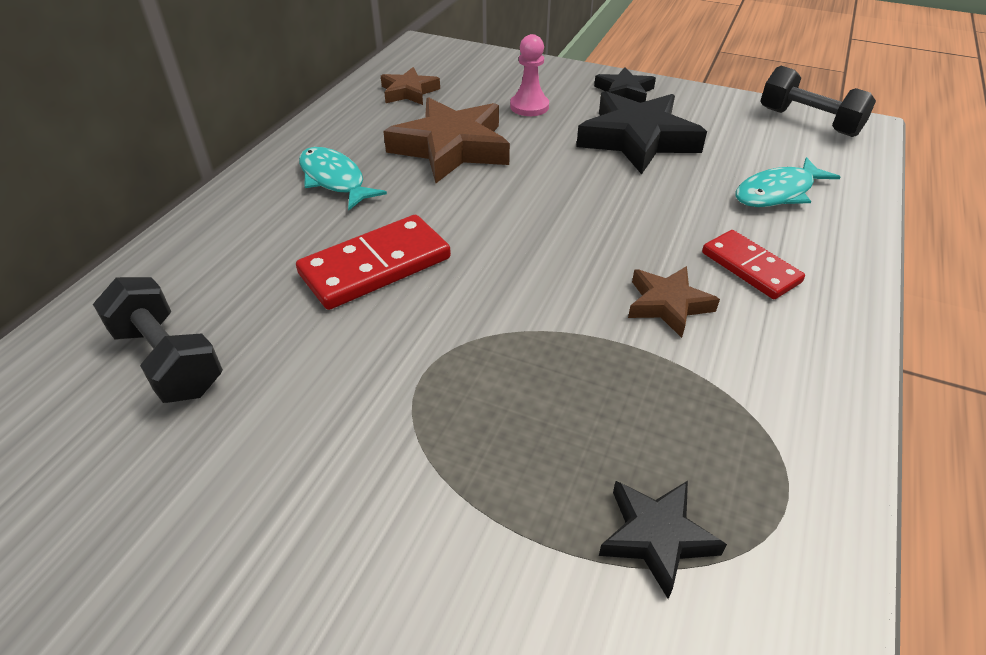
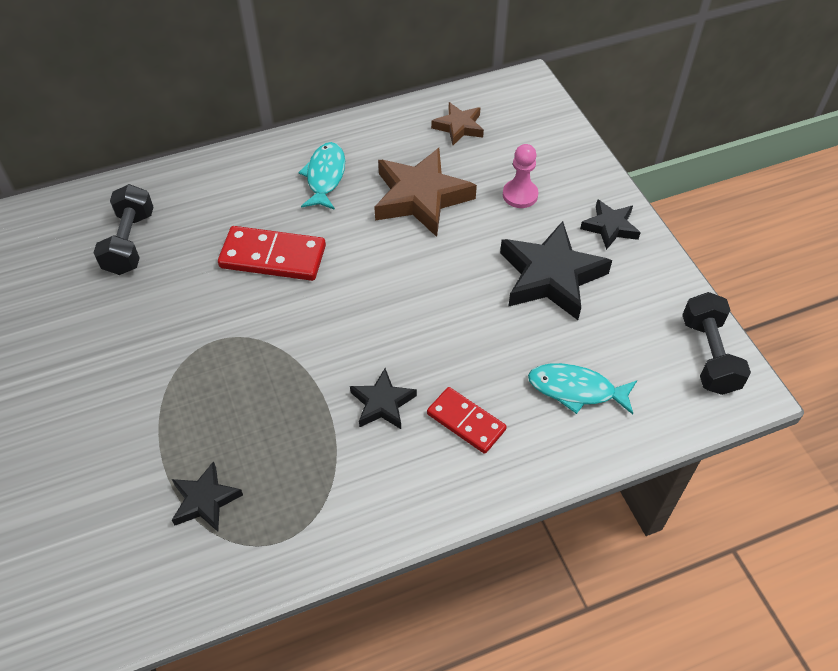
camera: 45 degrees right, 10 degrees up
(667, 304) = (382, 403): brown star -> black star
(750, 267) = (466, 422): red domino -> red domino turned 60 degrees counterclockwise

